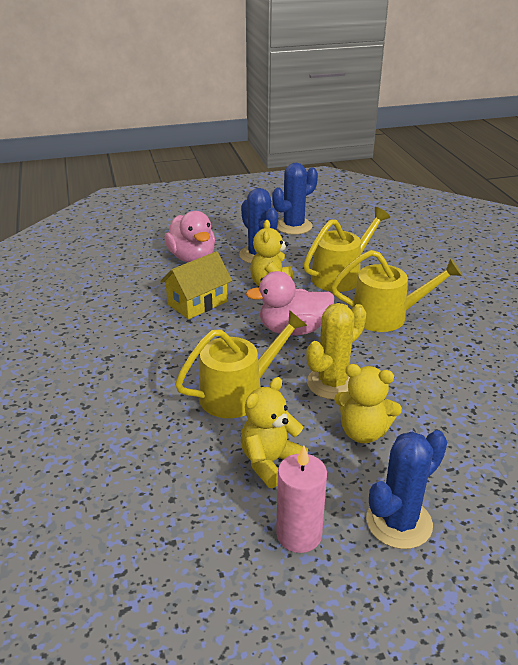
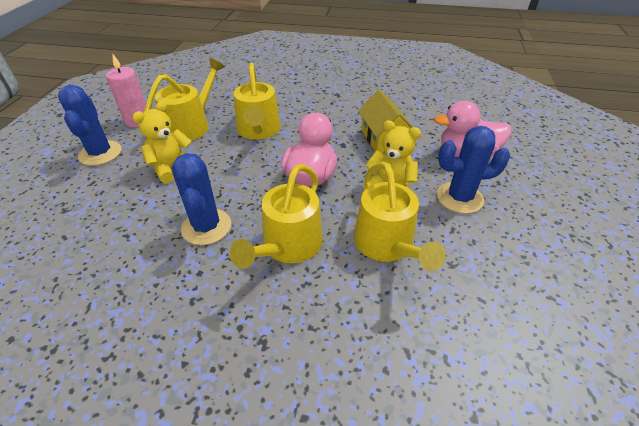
camera: 115 degrees right, 10 degrees up
(270, 462) = (191, 126): yellow teddy bear -> yellow watering can
(293, 226) = (534, 252): blue cactus -> blue cactus (206, 227)
(332, 383) = (229, 173): yellow cactus -> none

